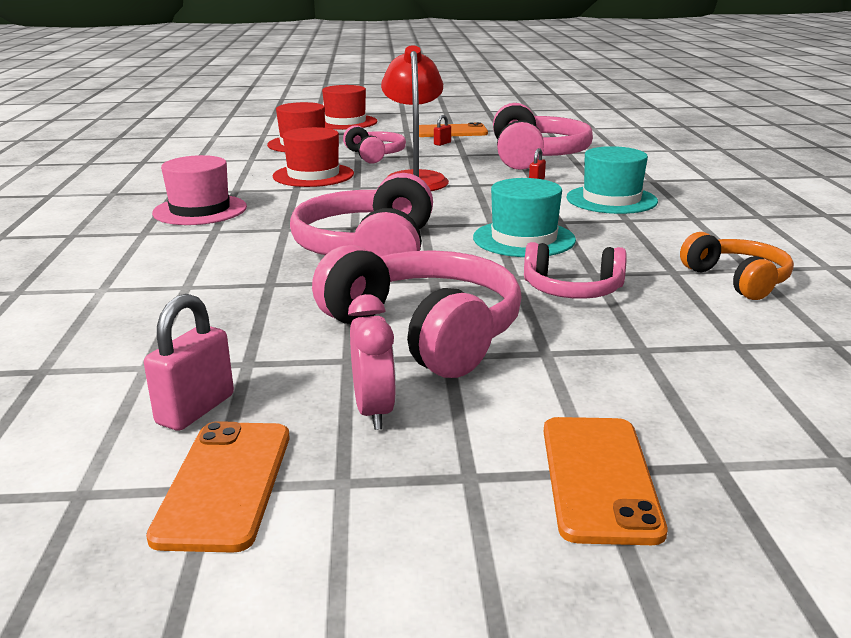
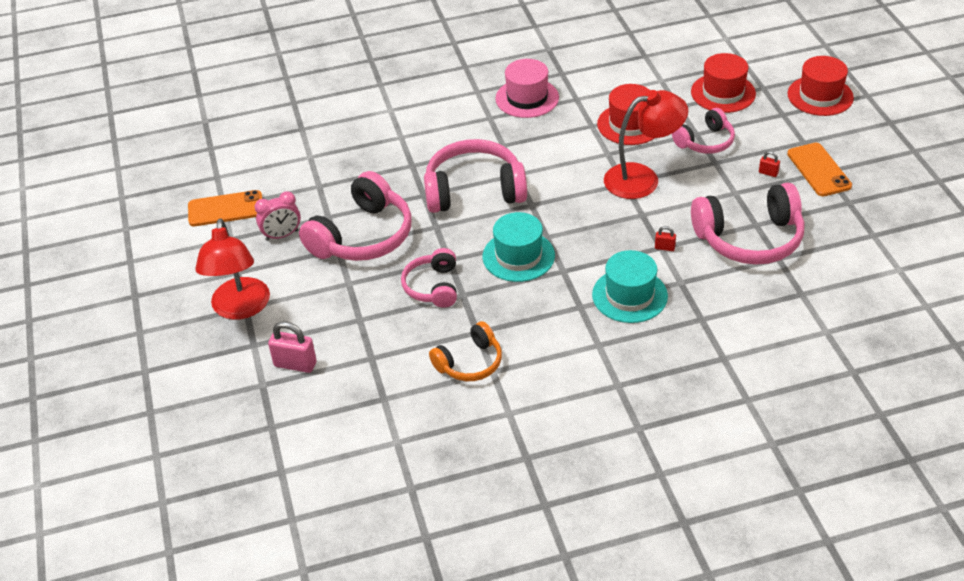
camera: 80 degrees right, 20 degrees up
(195, 409) = (276, 184): pink padlock -> pink padlock (295, 364)
(598, 478) = (240, 308): orange phone -> red lamp

